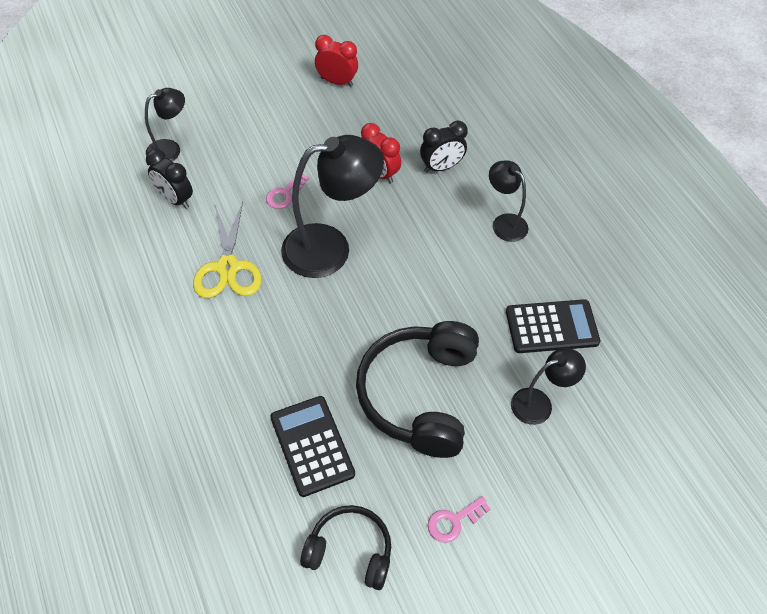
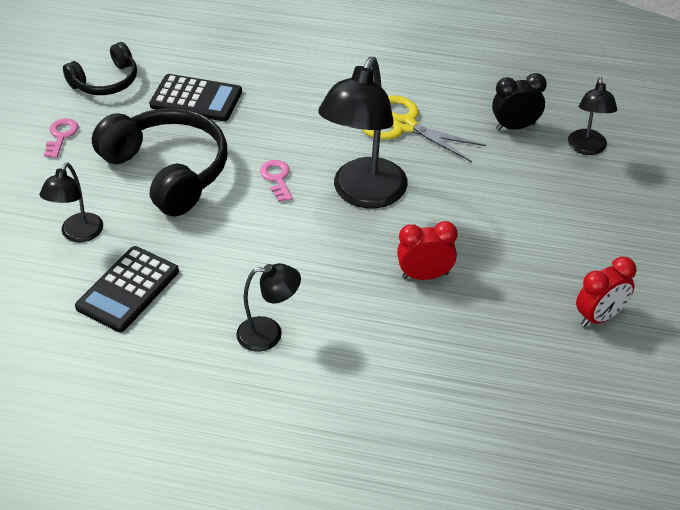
camera: 130 degrees right, 10 degrees down
(285, 194) = (458, 196): pink key -> pink key (277, 178)
(441, 167) = (389, 330): black clock -> none

